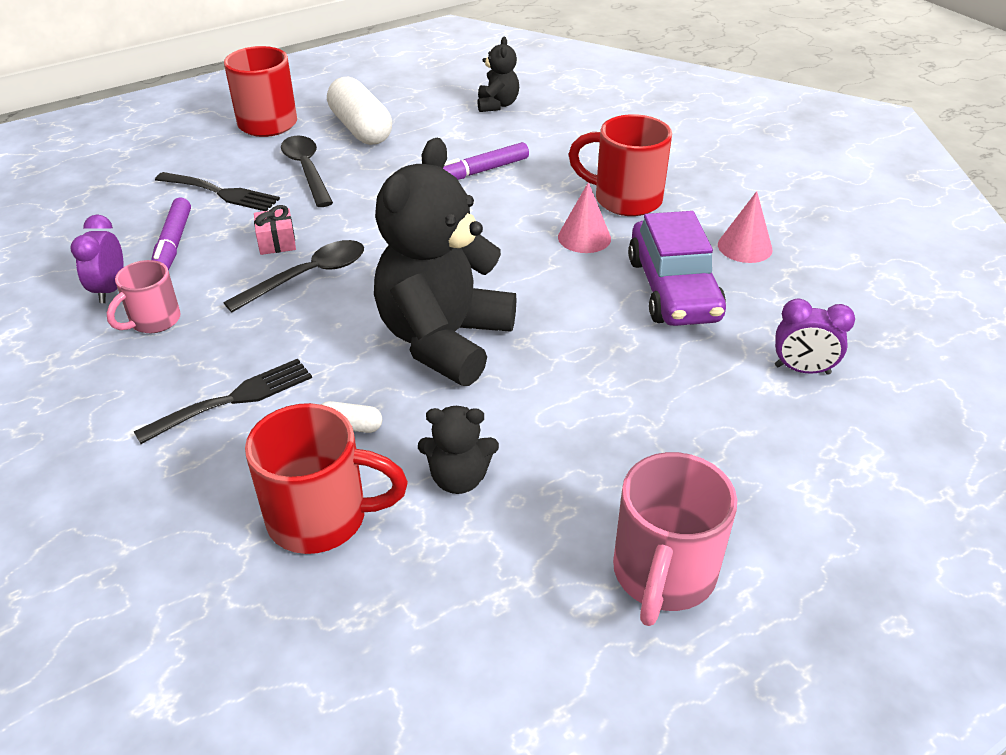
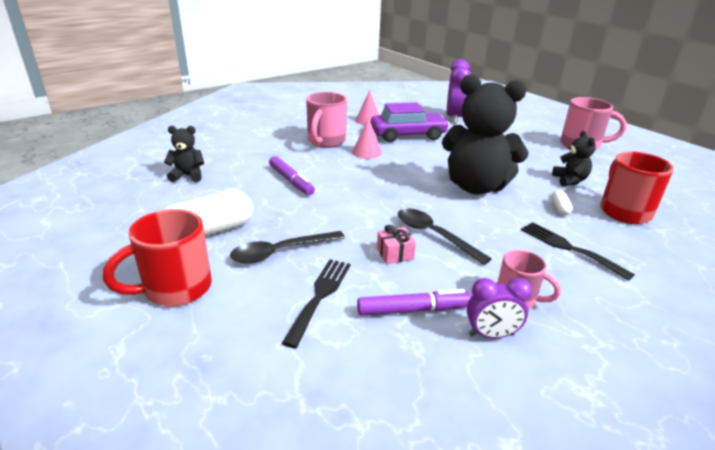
camera: 95 degrees left, 10 degrees down
(625, 199) = (326, 141): red mug -> pink mug
(802, 370) = (454, 118): purple clock -> purple clock, size x1.63

